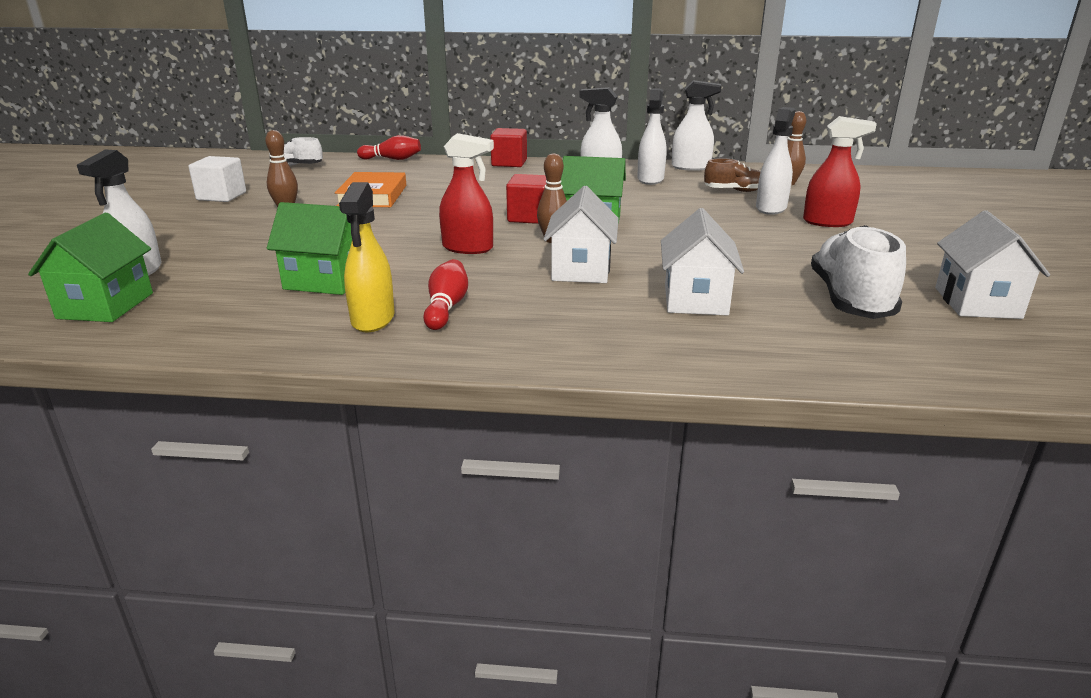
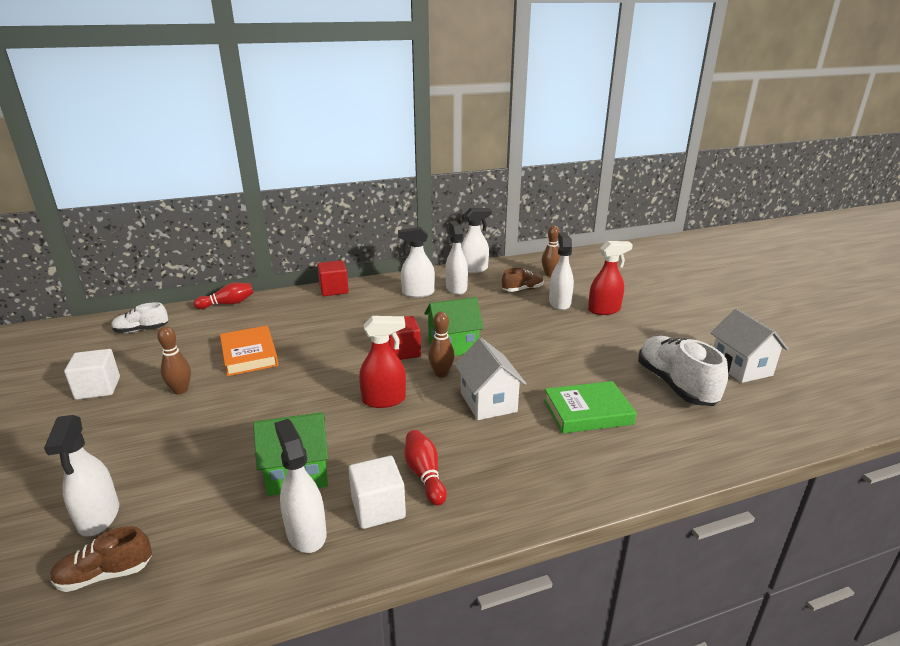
camera: 25 degrees left, 0 degrees up
(106, 306) = (105, 574): green house -> brown shoe
(288, 320) = (306, 533): none -> white spray bottle
(373, 319) = (378, 508): yellow spray bottle -> white cube
(695, 299) = (587, 412): white house -> green book

